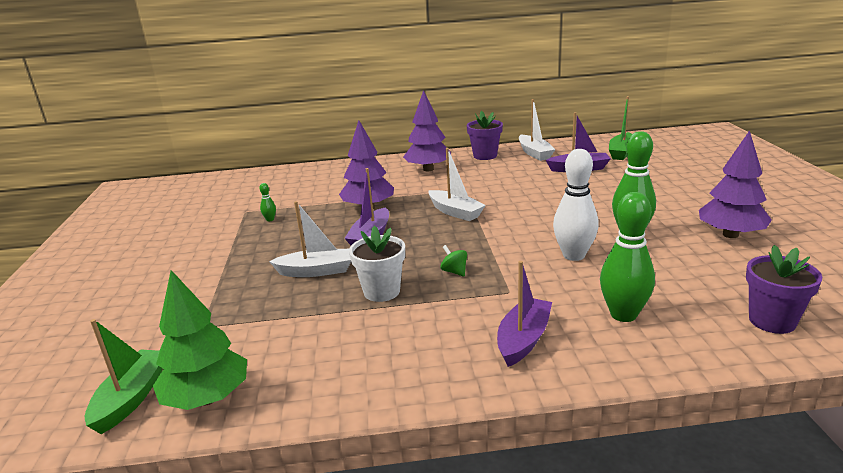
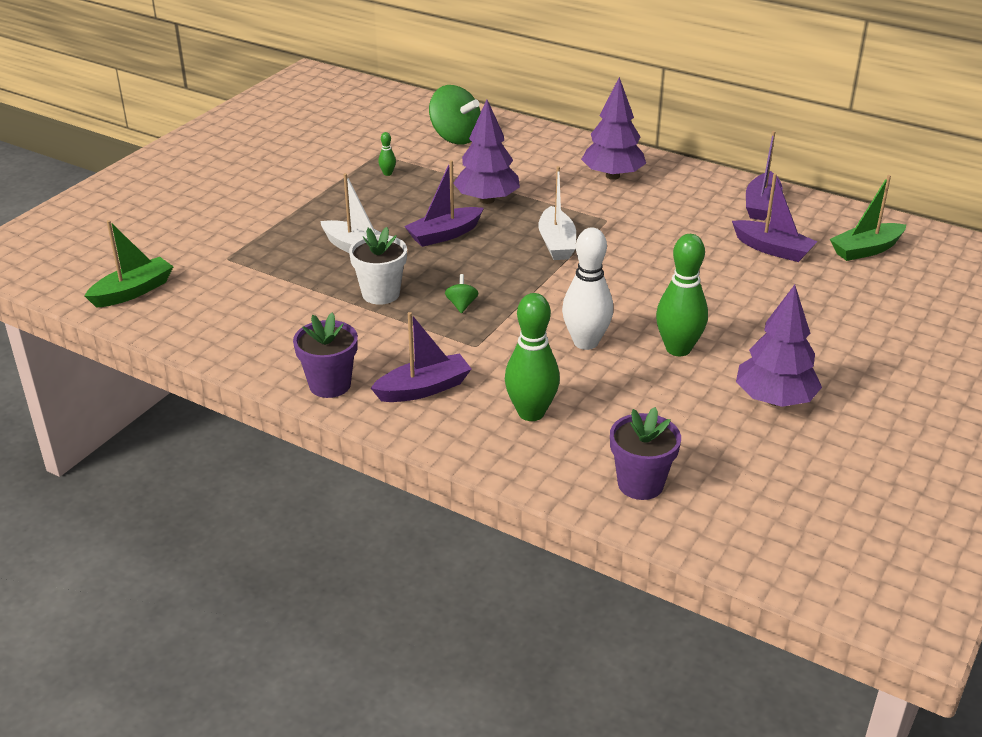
camera: 35 degrees right, 10 degrees up
(207, 398) = (173, 316): green tree -> none
(291, 185) = (455, 137): none -> green spinning top
(485, 156) = (701, 184): purple flower pot -> purple flower pot (330, 385)
(534, 153) = (762, 205): white boat -> purple boat

